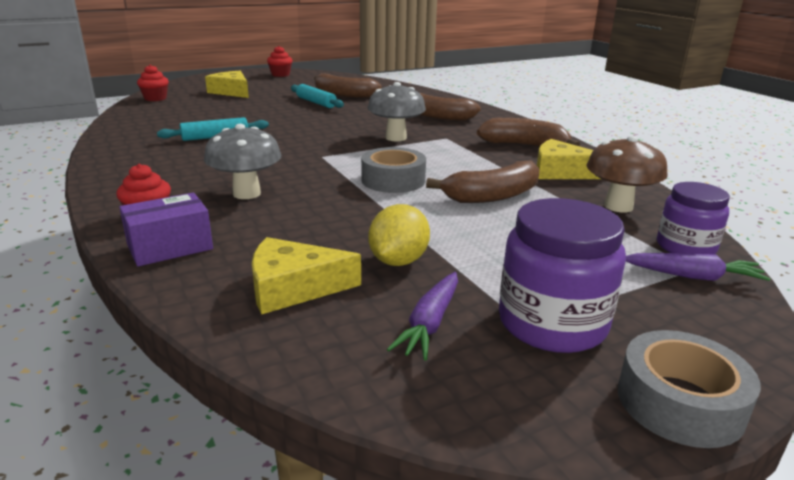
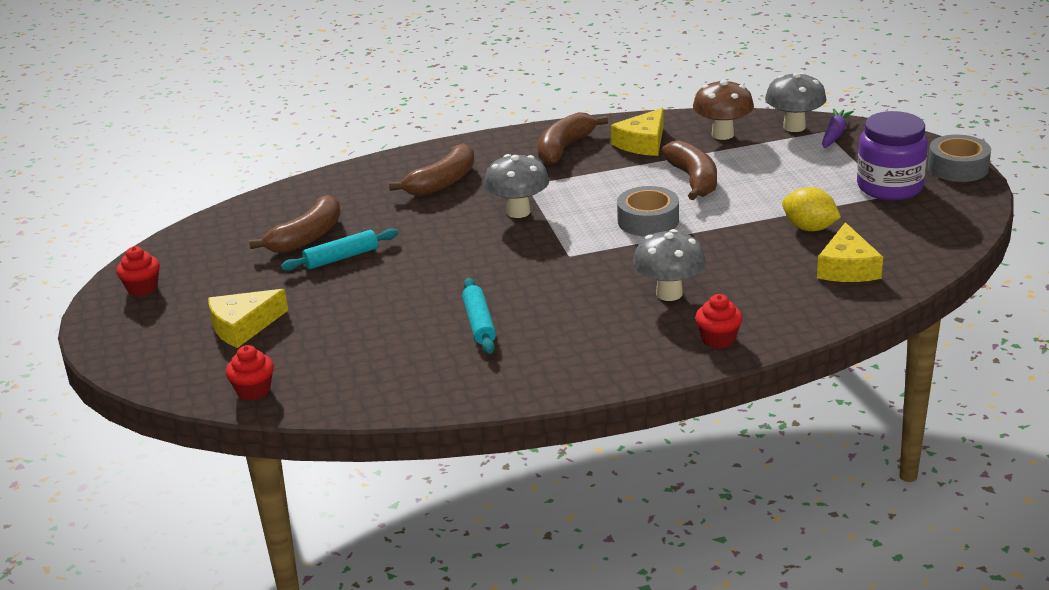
camera: 75 degrees left, 5 degrees up
(170, 247) = (780, 322): purple box -> none
(430, 323) = (890, 223): purple carrot -> none
(685, 247) = (794, 127): purple jar -> grey mushroom

